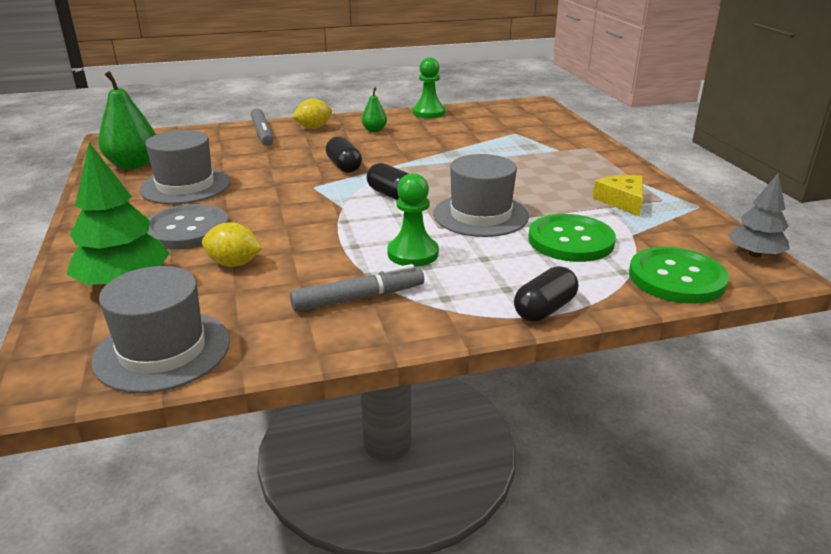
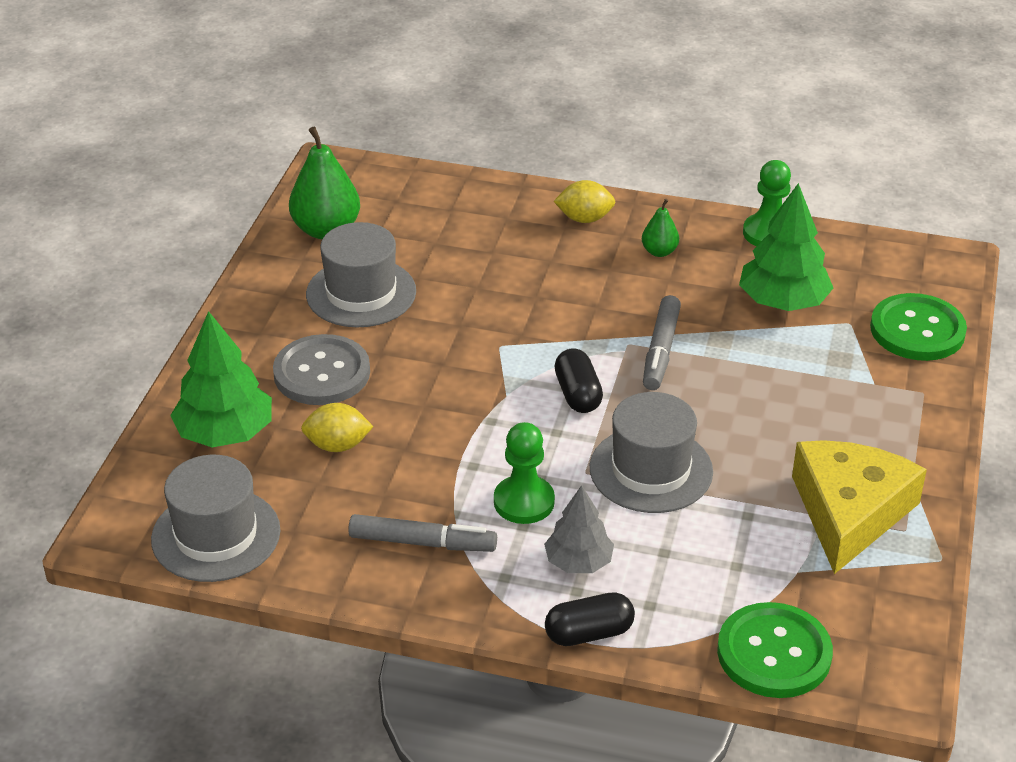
camera: 30 degrees right, 10 degrees up
(234, 264) = (337, 445): yellow lemon -> yellow lemon turned 45 degrees counterclockwise
(262, 133) = (511, 211): grey marker -> grey marker (660, 351)
(344, 166) = (563, 318): black capsule -> none
(469, 133) = (783, 302): none -> green tree
(570, 241) = (714, 551): green button -> green button (917, 330)
(622, 201) = (849, 512): yellow cheese -> yellow cheese, size x1.81
(755, 254) = (910, 660): grey tree -> grey tree (578, 562)

